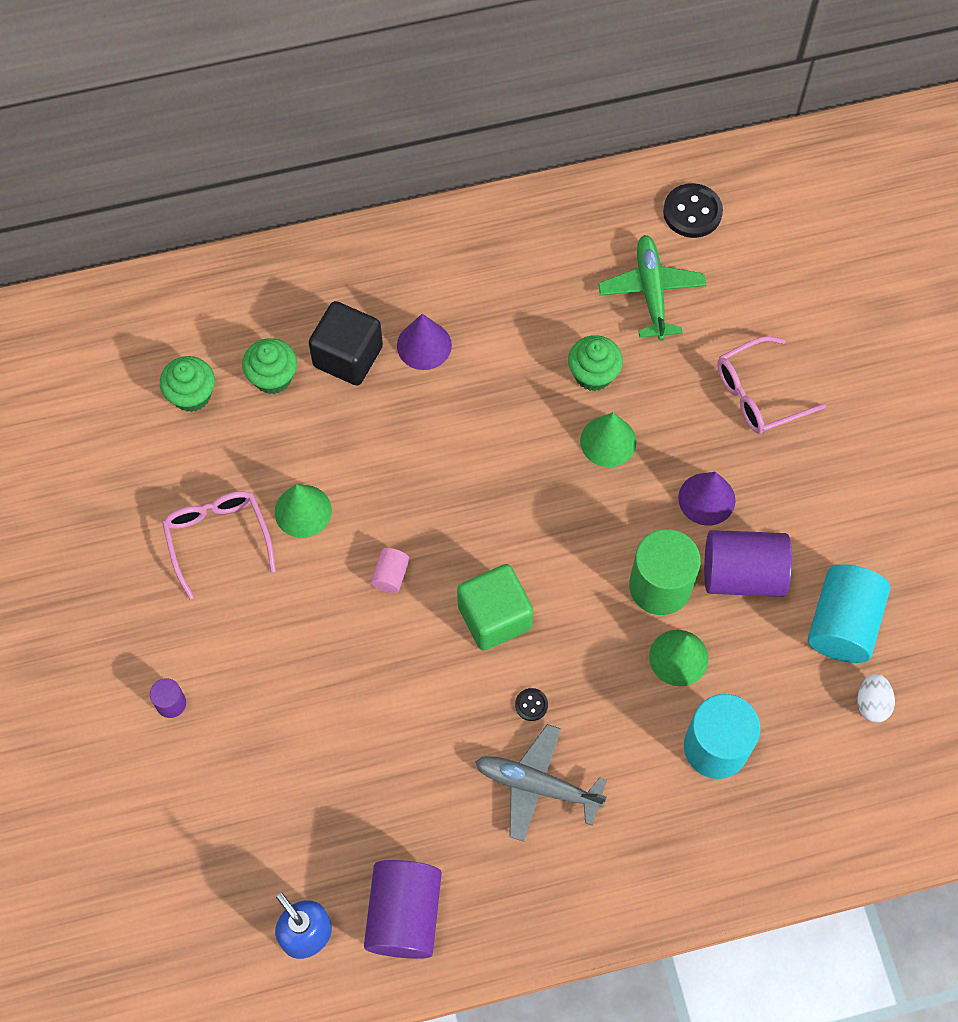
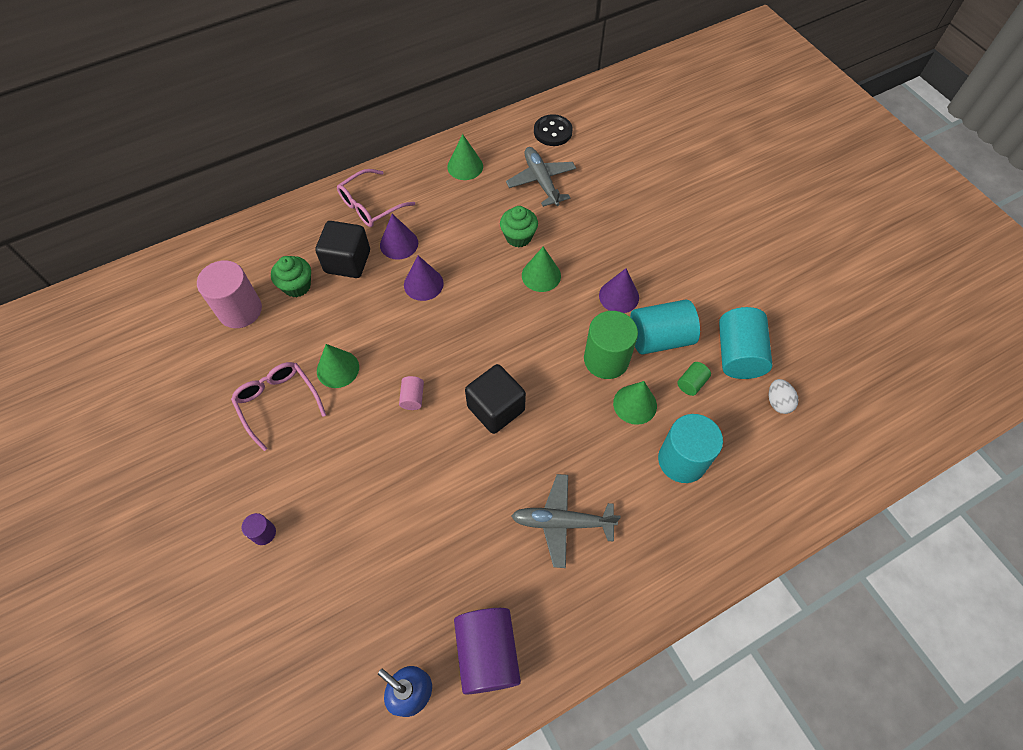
camera: 15 degrees left, 5 degrees down
(192, 395) = (240, 310): green cupcake -> pink cylinder
(443, 415) = (423, 284): none -> purple cone
(494, 617) = (496, 408): green cube -> black cube
(531, 705) = (540, 464): black button -> none
(547, 242) = (465, 166): none -> green cone
(651, 292) = (541, 181): green plane -> grey plane
(742, 574) = (659, 338): purple cylinder -> turquoise cylinder
(758, 394) = (630, 225): pink glasses -> pink glasses (370, 206)
(764, 648) = (691, 383): none -> green cylinder

